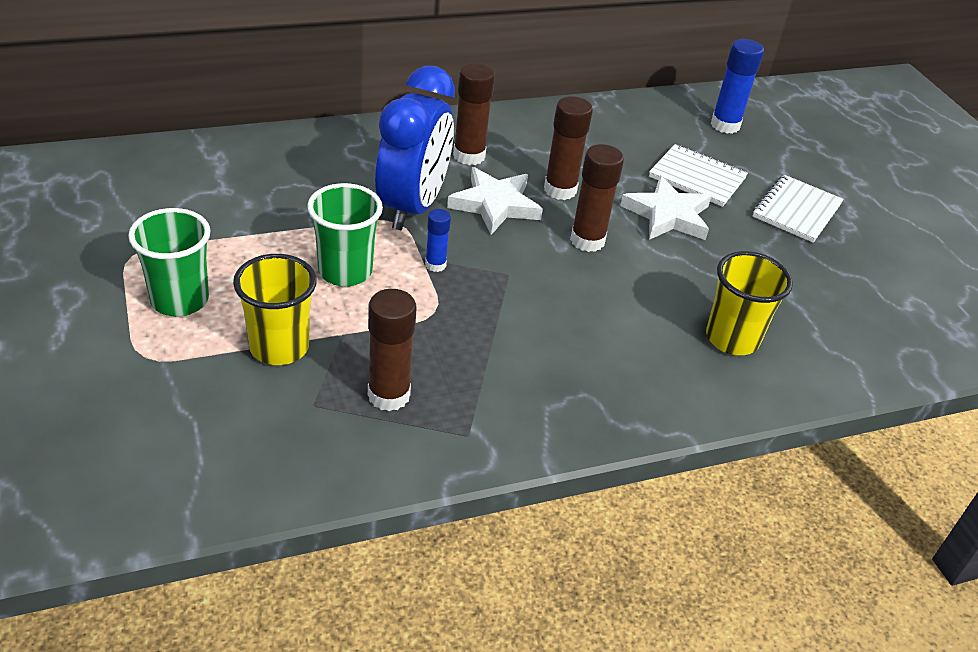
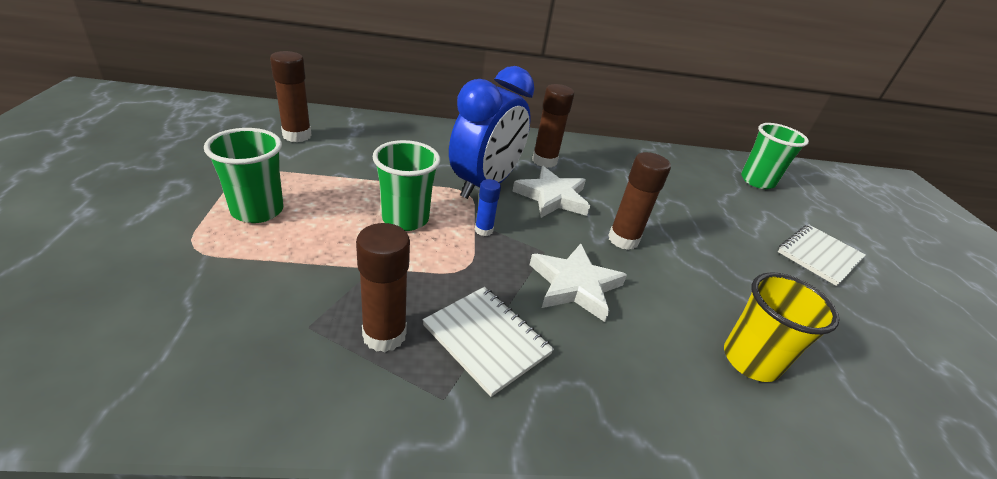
camera: 15 degrees right, 5 degrees down
(279, 347) = (312, 266): yellow cup -> none
(560, 190) = (610, 197): brown glue stick -> brown glue stick (297, 135)
(667, 215) = (699, 235): white star -> white star (575, 285)
(697, 177) = (729, 212): white notebook -> white notebook (487, 340)
(725, 125) = (757, 181): blue glue stick -> green cup

